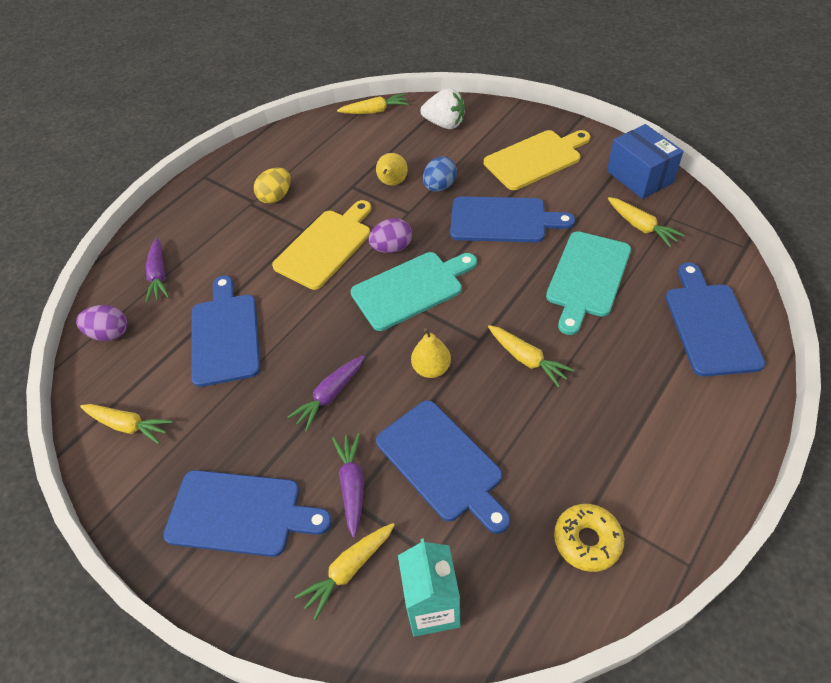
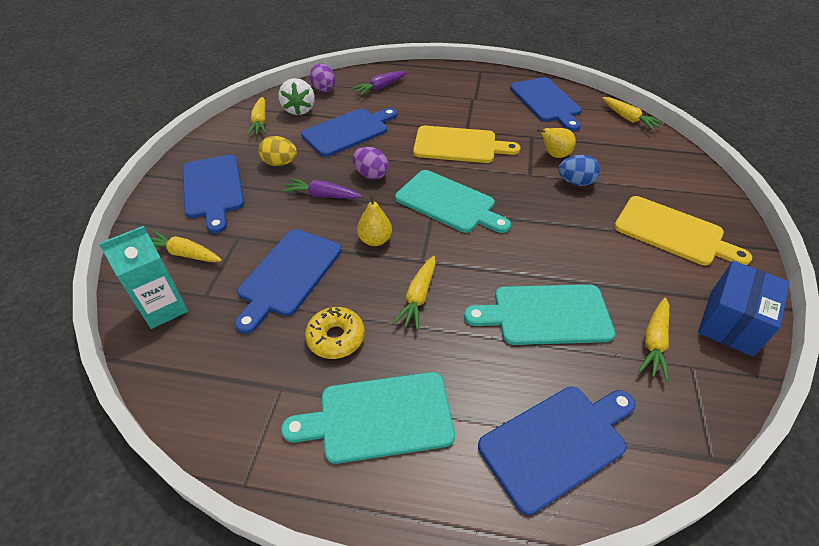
camera: 60 degrees right, 5 degrees down
(276, 197) = (488, 106): yellow egg -> yellow egg (280, 163)
(352, 485) = (251, 232): purple carrot -> none
(392, 248) = (483, 178): purple egg -> purple egg (371, 175)
(444, 124) = (656, 161): white strawberry -> white strawberry (299, 110)
(503, 220) = (570, 233): blue cutting board -> blue cutting board (546, 102)
(587, 540) = (246, 393): yellow donut -> yellow donut (336, 338)
(651, 435) = (379, 417): none -> turquoise cutting board

